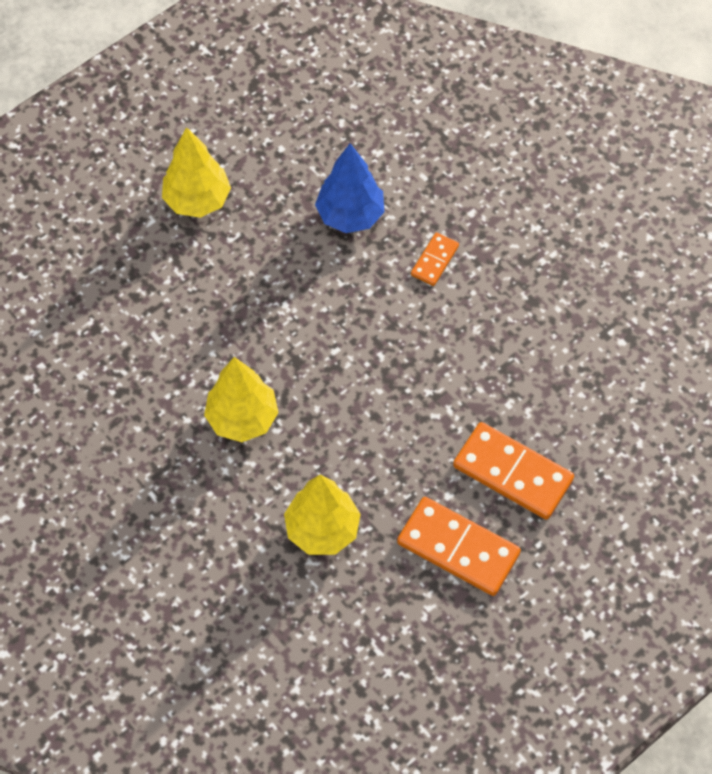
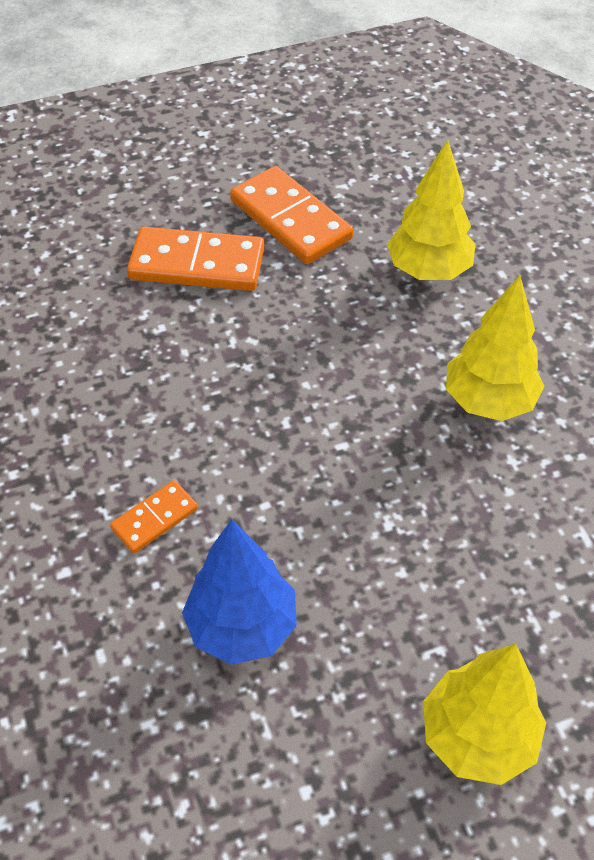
camera: 160 degrees left, 10 degrees down
(512, 473) = (197, 264): orange domino -> orange domino turned 45 degrees counterclockwise

